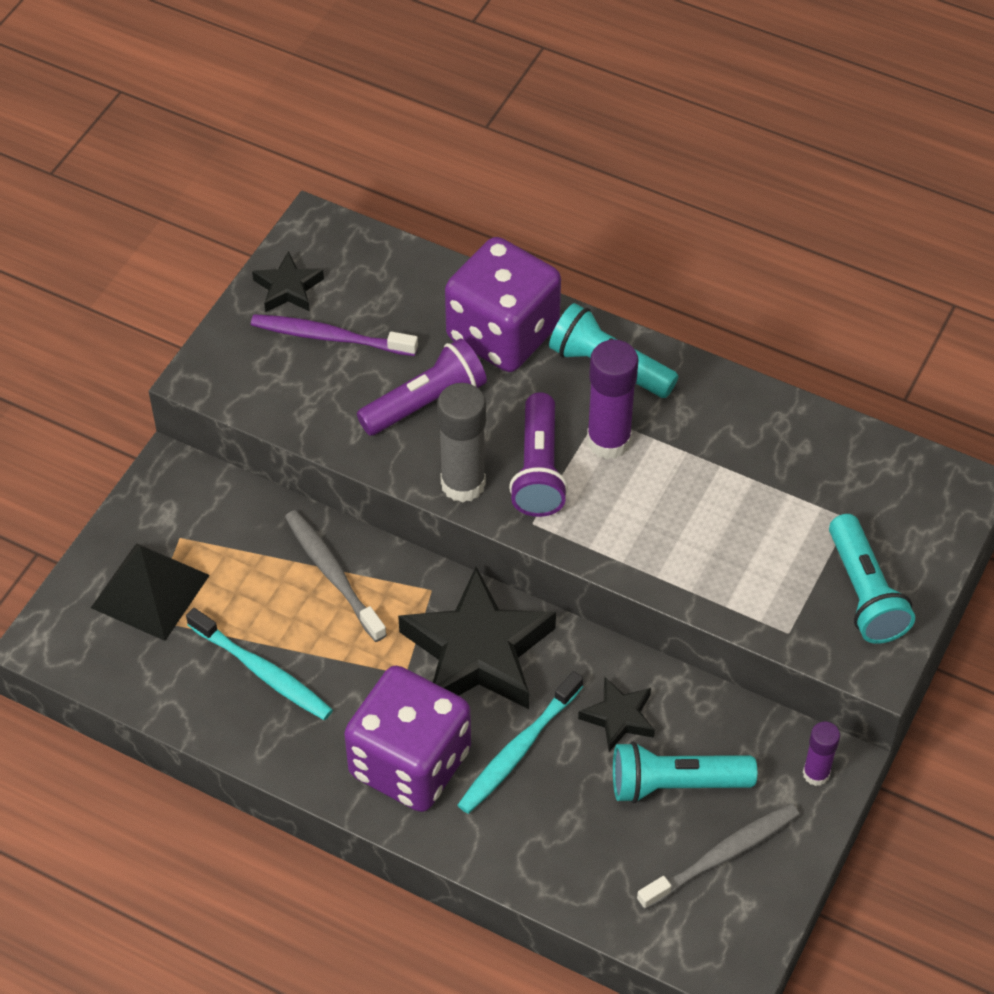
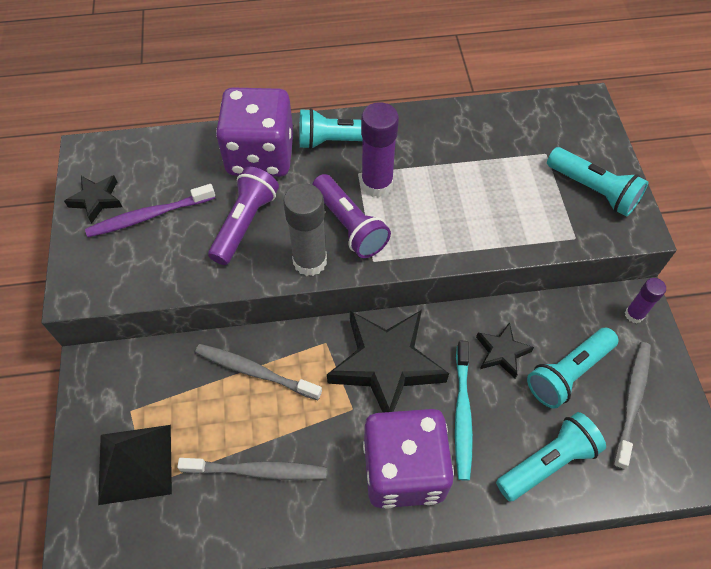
camera: 35 degrees left, 5 degrees up
(262, 671) = (257, 471): turquoise toothbrush -> grey toothbrush
(569, 852) = (548, 462): none -> turquoise flashlight

